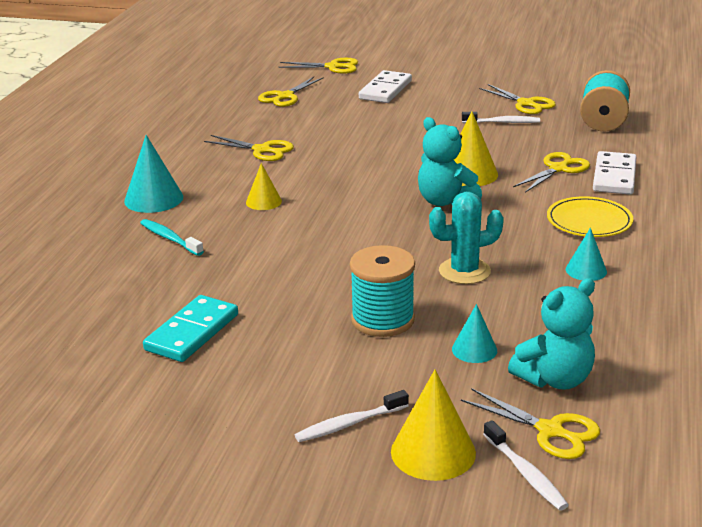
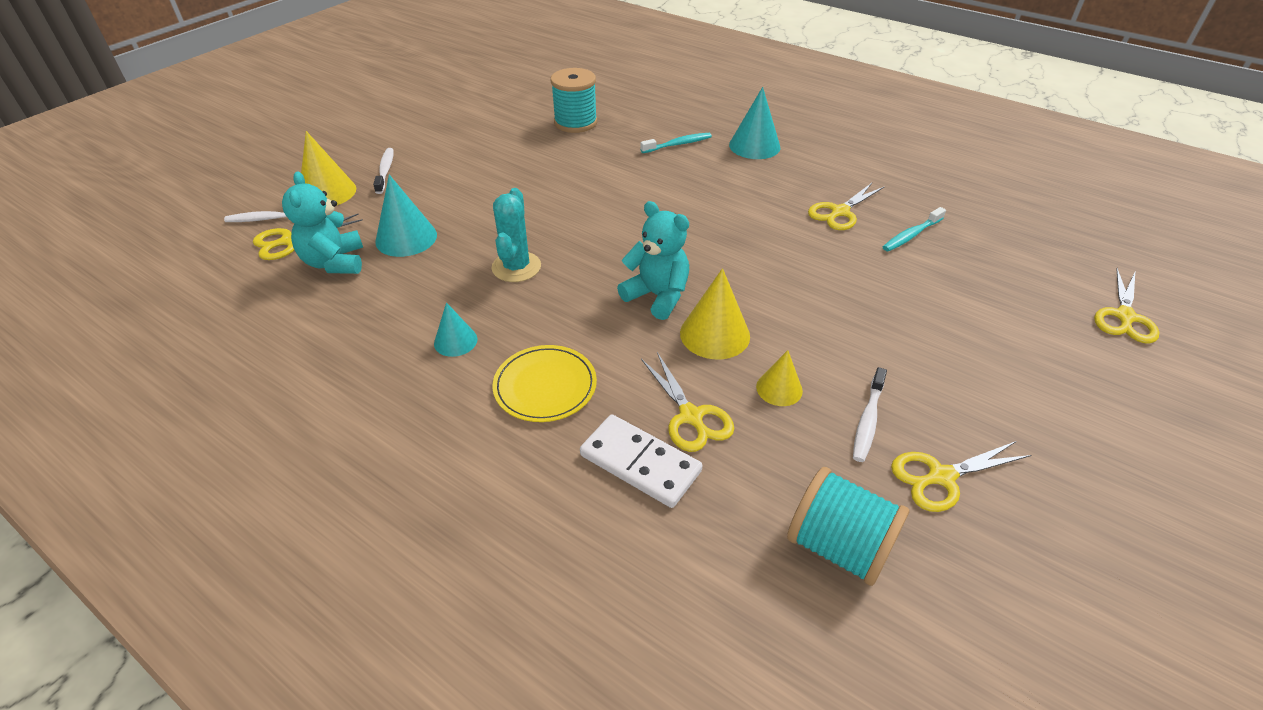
camera: 110 degrees right, 15 degrees up
(192, 332) = (537, 136): turquoise domino -> none
(263, 201) = (719, 194): yellow cone -> yellow cone (779, 388)
(280, 124) = (911, 235): none -> turquoise toothbrush
(285, 96) = (1002, 255): yellow scissors -> none
(382, 320) = (483, 209): turquoise spool -> turquoise spool (575, 122)
(385, 90) = (1020, 342): white domino -> none
(445, 201) = (657, 296): turquoise teddy bear -> turquoise teddy bear turned 60 degrees clockwise
(474, 349) = (406, 238): turquoise cone -> turquoise cone, size x1.64

